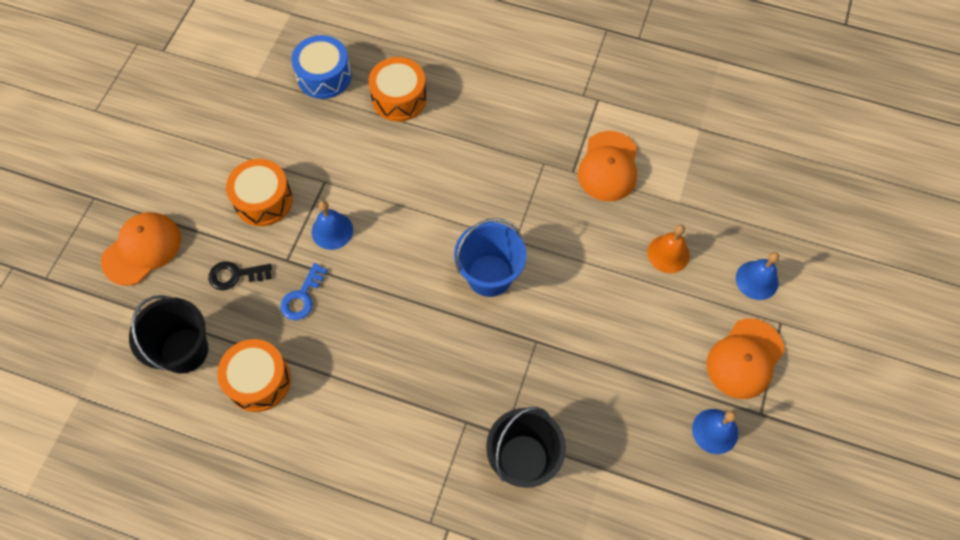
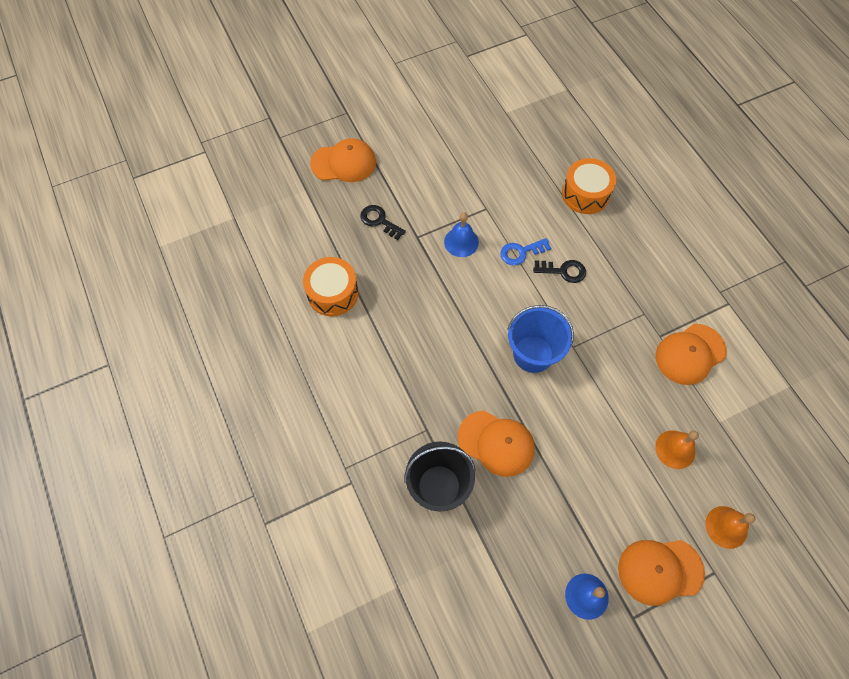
camera: 45 degrees right, 0 degrees up
(184, 350) = (310, 240): black bucket -> none
(263, 200) = (438, 190): orange drum -> none
(302, 297) = (404, 266): blue key -> blue key (521, 252)
(324, 76) = (550, 143): blue drum -> none
(446, 182) = (563, 271): none -> black key
(533, 378) = (496, 443): none -> orange cap
(757, 280) = (726, 527): blue bell -> orange bell

